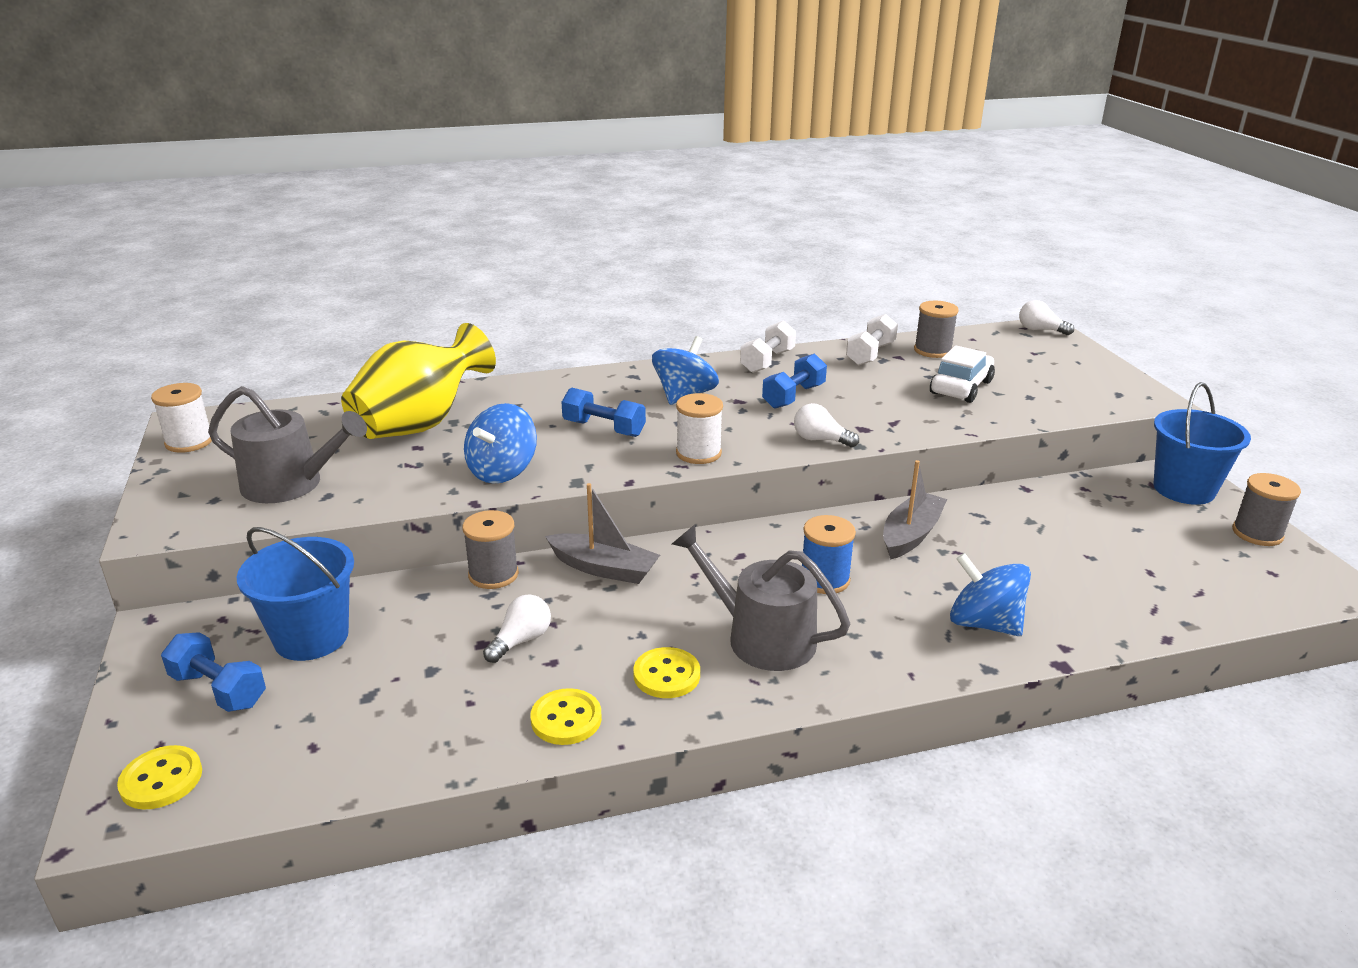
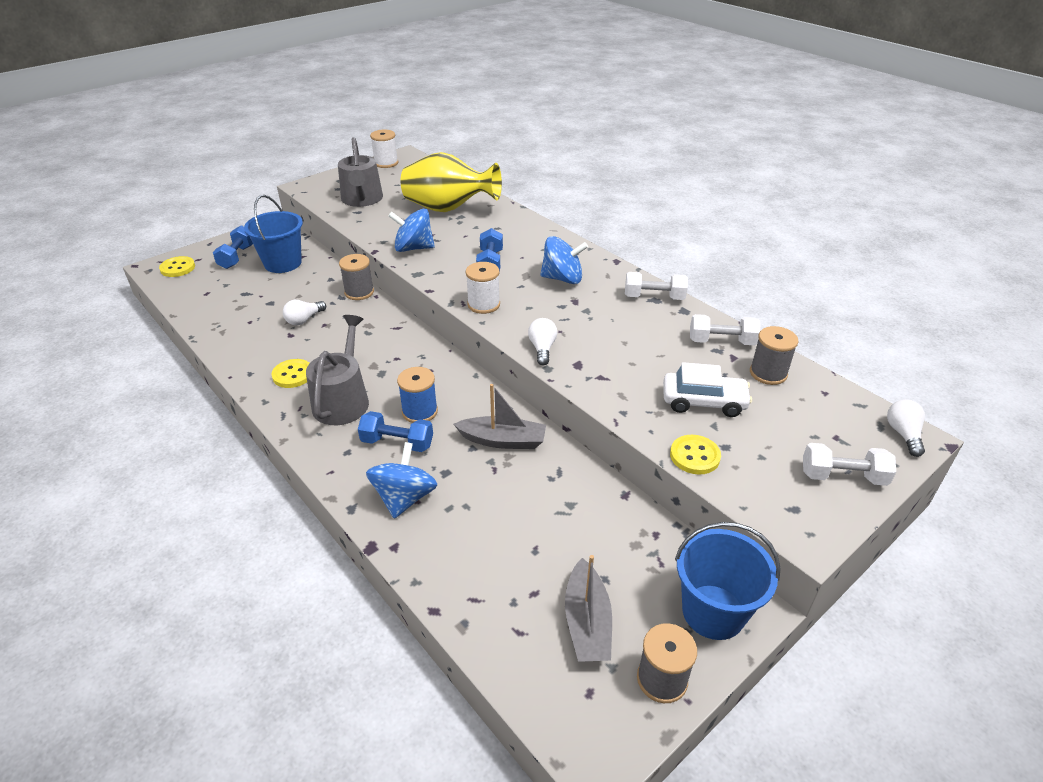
camera: 65 degrees right, 10 degrees up
(521, 640) = (304, 320): white light bulb -> white light bulb turned 120 degrees clockwise
(566, 719) = (245, 353): yellow button -> yellow button (694, 456)
(604, 568) = (385, 324): grey boat -> grey boat (587, 622)
(793, 396) = (603, 322): blue dumbbell -> blue dumbbell (397, 443)
(1084, 365) = (842, 476): none -> white dumbbell

